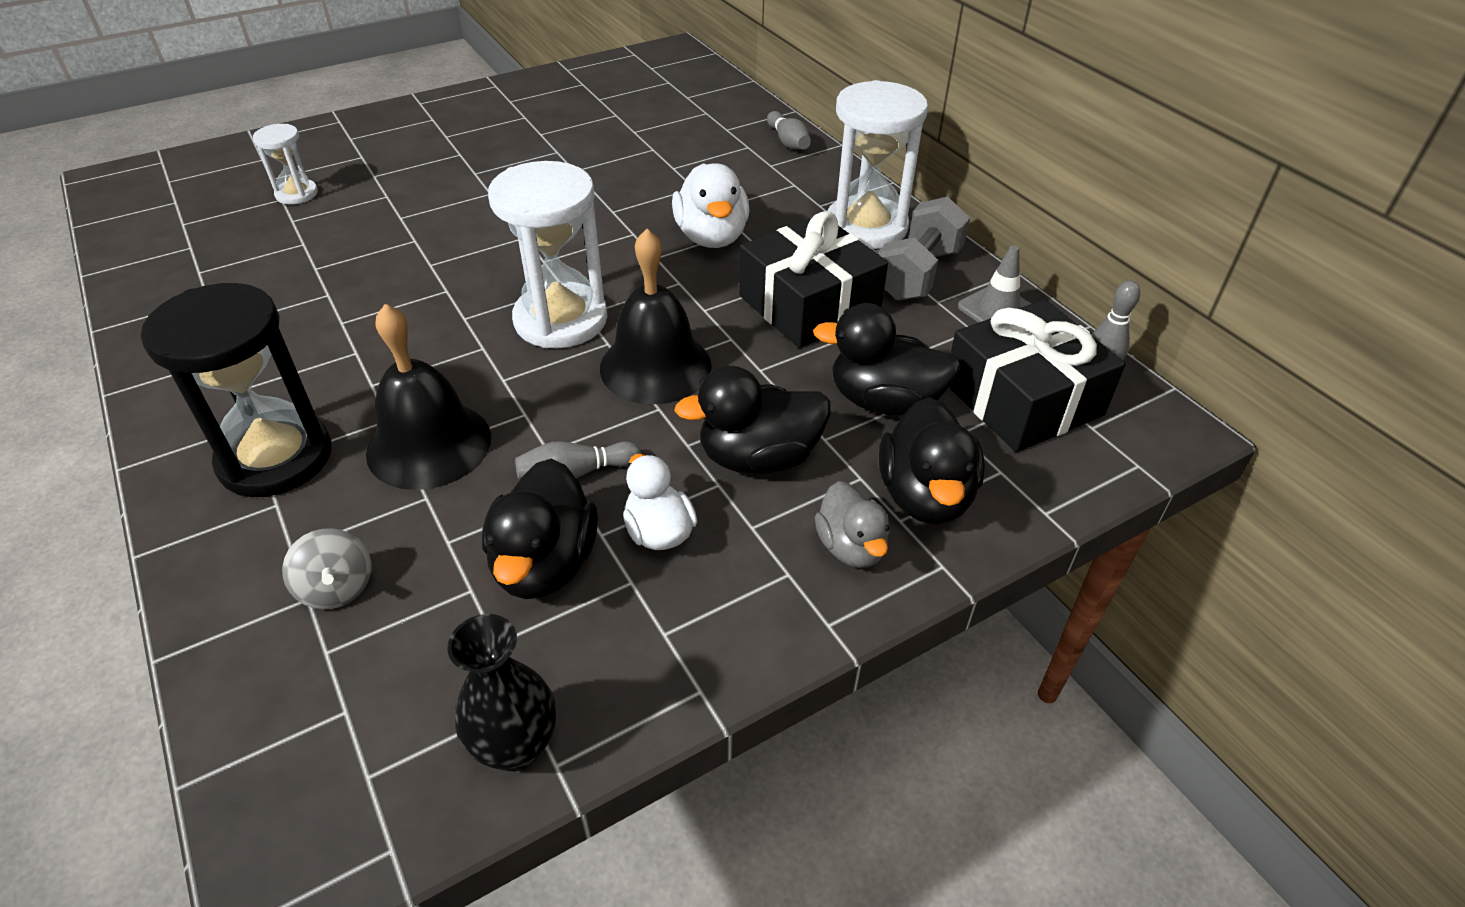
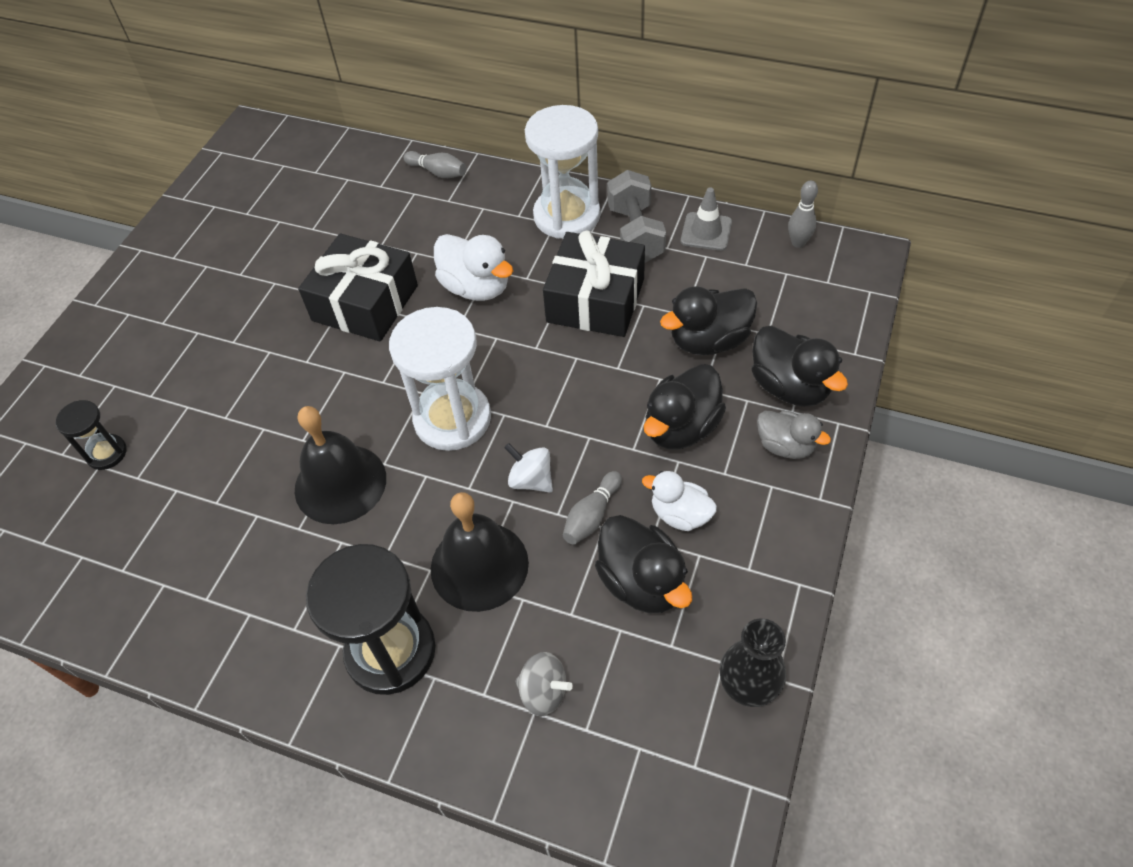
camera: 35 degrees left, 10 degrees up
(297, 194) = (107, 453): white hourglass -> black hourglass
(562, 408) = (531, 480): none -> white spinning top
(655, 366) = (553, 410): black bell -> black bell (340, 483)
(1022, 399) = (777, 287): black gift -> black gift (365, 303)

